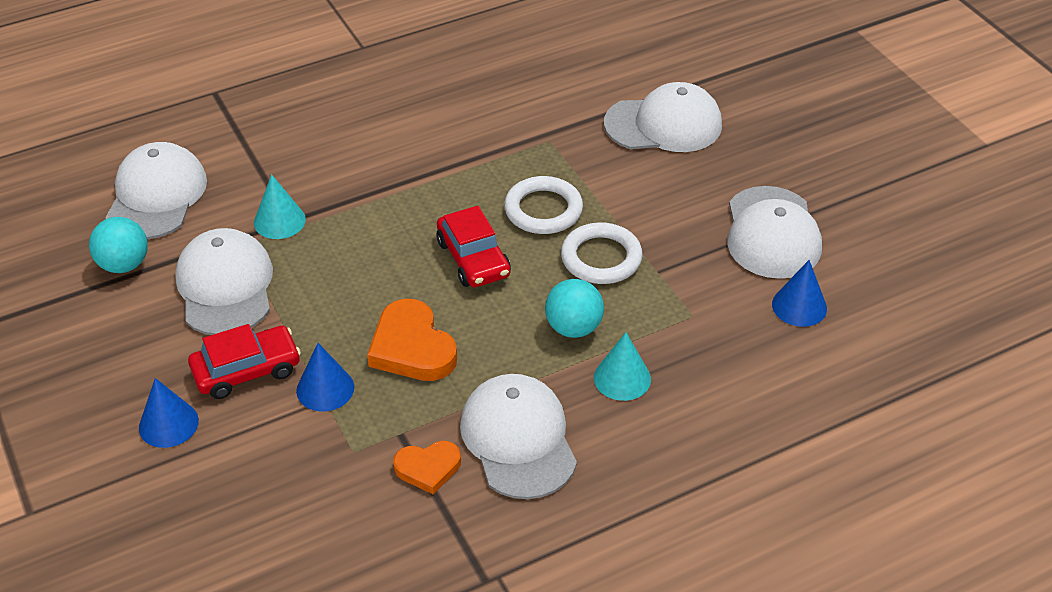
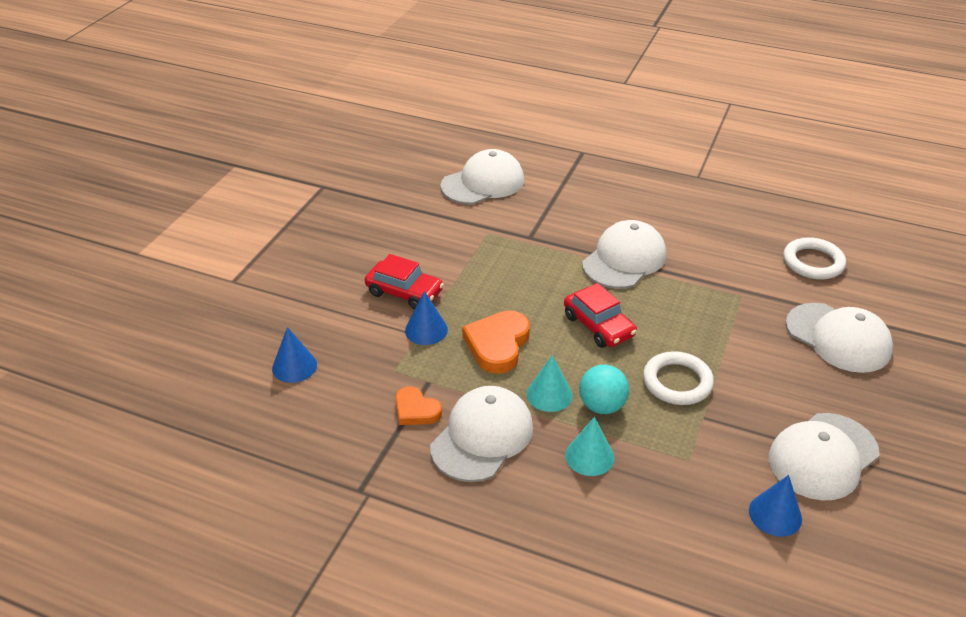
camera: 50 degrees right, 5 degrees down
(124, 265) = (423, 204): turquoise ball -> none
(168, 424) = (337, 289): blue cone -> blue cone (294, 366)
(225, 286) = (452, 246): white cap -> white cap (624, 259)
(279, 221) = (524, 234): turquoise cone -> turquoise cone (549, 394)
(473, 258) = (598, 326): red car -> red car turned 60 degrees counterclockwise
(543, 210) = (680, 330): white ring -> white ring (813, 262)

